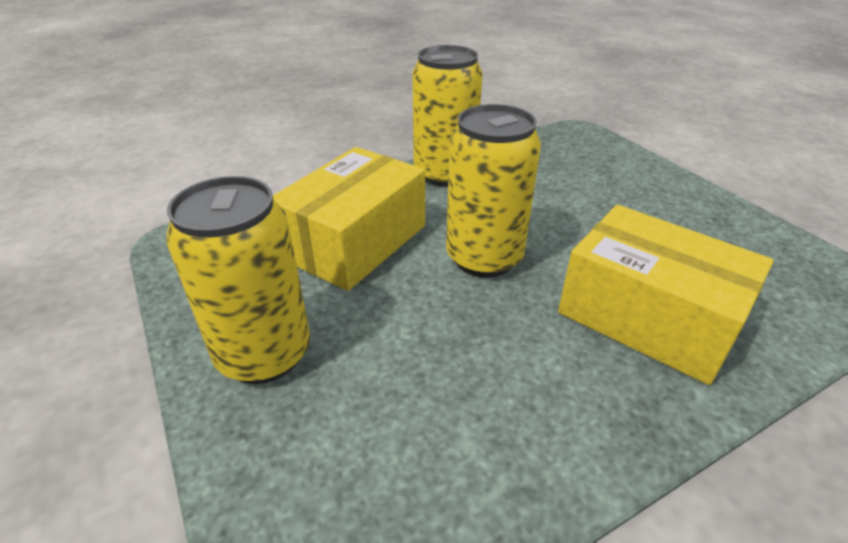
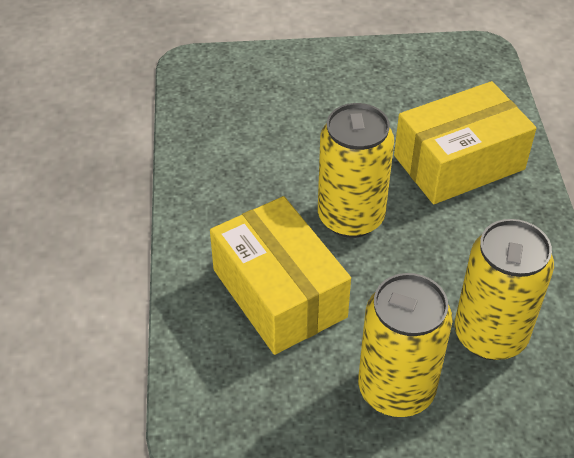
camera: 65 degrees left, 10 degrees up
(444, 174) = (204, 191): yellow can -> yellow can (490, 335)

